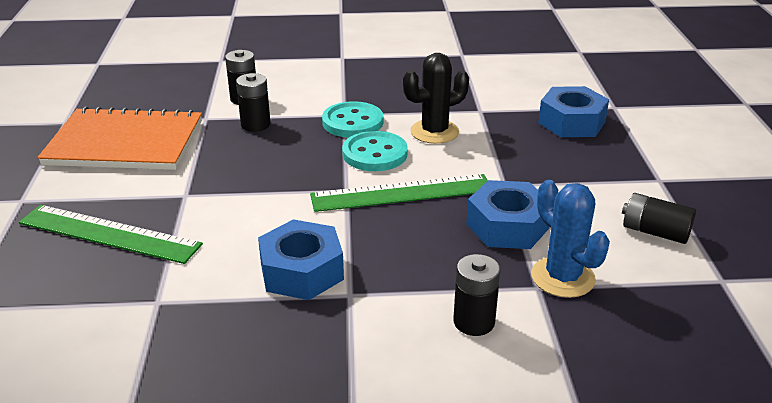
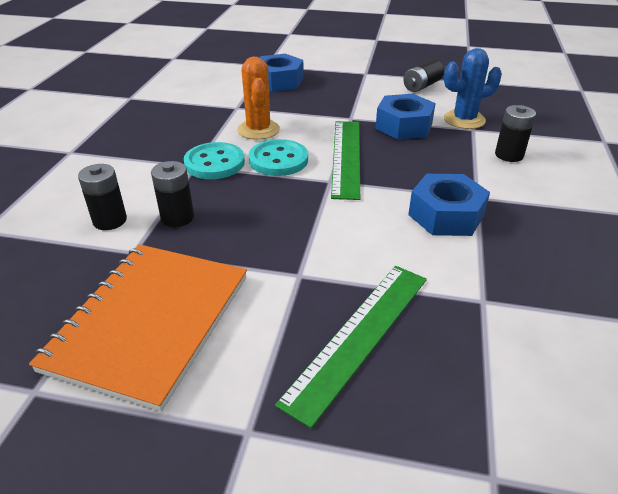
camera: 75 degrees left, 5 degrees up
(434, 132) = (258, 130): black cactus -> orange cactus

